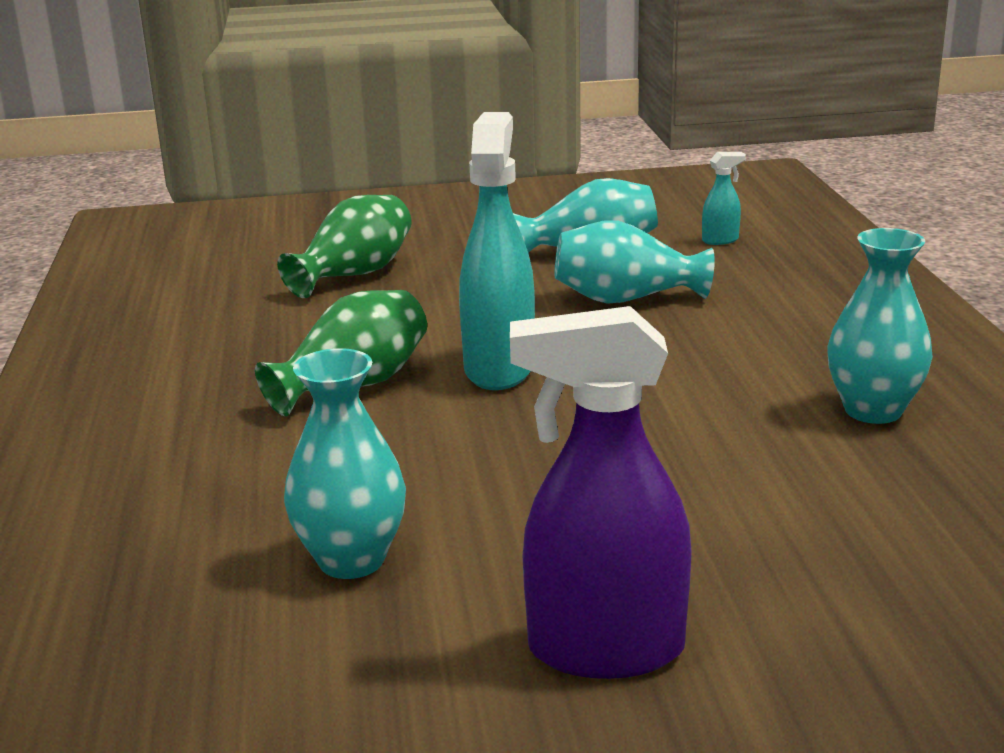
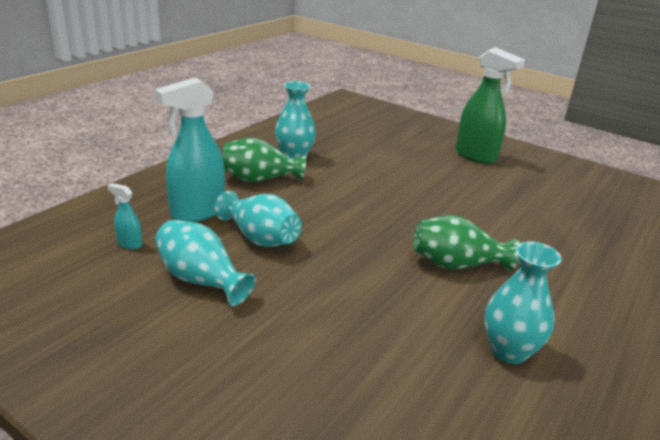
camera: 140 degrees left, 5 degrees up
(351, 560) = (524, 201): turquoise vase -> turquoise vase (509, 351)
(354, 274) = (357, 358): green vase -> green vase (259, 179)
(499, 368) = (381, 236): turquoise spray bottle -> turquoise spray bottle (197, 212)
(604, 650) = (476, 156): purple spray bottle -> green spray bottle

